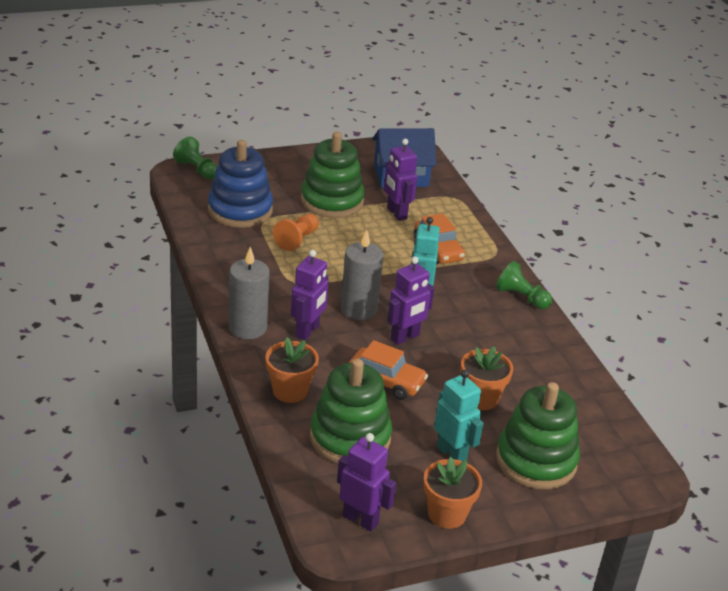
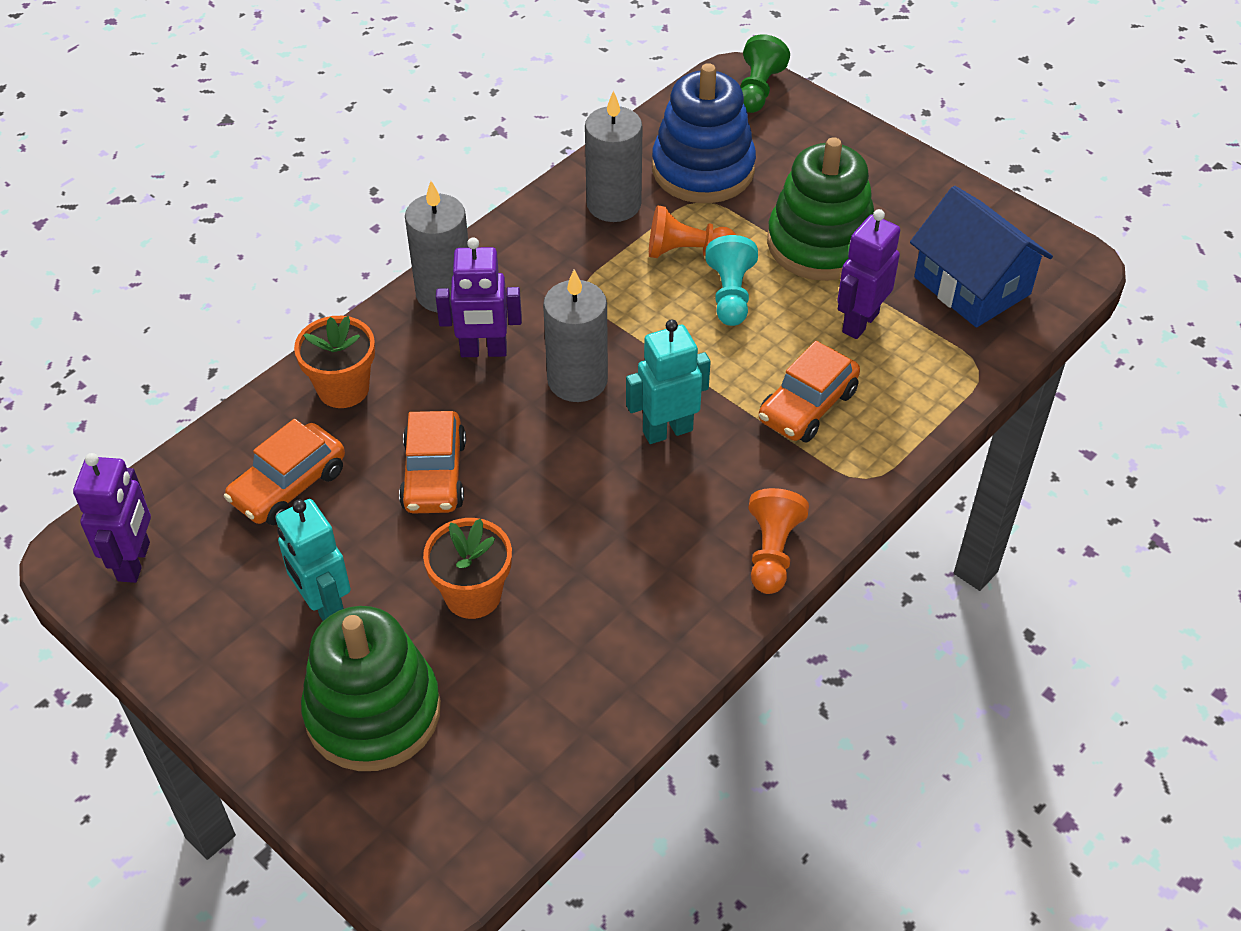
camera: 65 degrees right, 15 degrees up
(236, 247) = (613, 204): none -> grey candle
(342, 240) = (730, 295): none -> turquoise pawn
(350, 437) = (289, 486): green stacking toy -> orange car
(405, 337) = (551, 455): purple robot -> none
(447, 514) = (196, 648): orange flower pot -> none
(452, 454) = (324, 607): turquoise robot -> turquoise robot turned 120 degrees clockwise
(521, 297) = (772, 552): green pawn -> orange pawn

